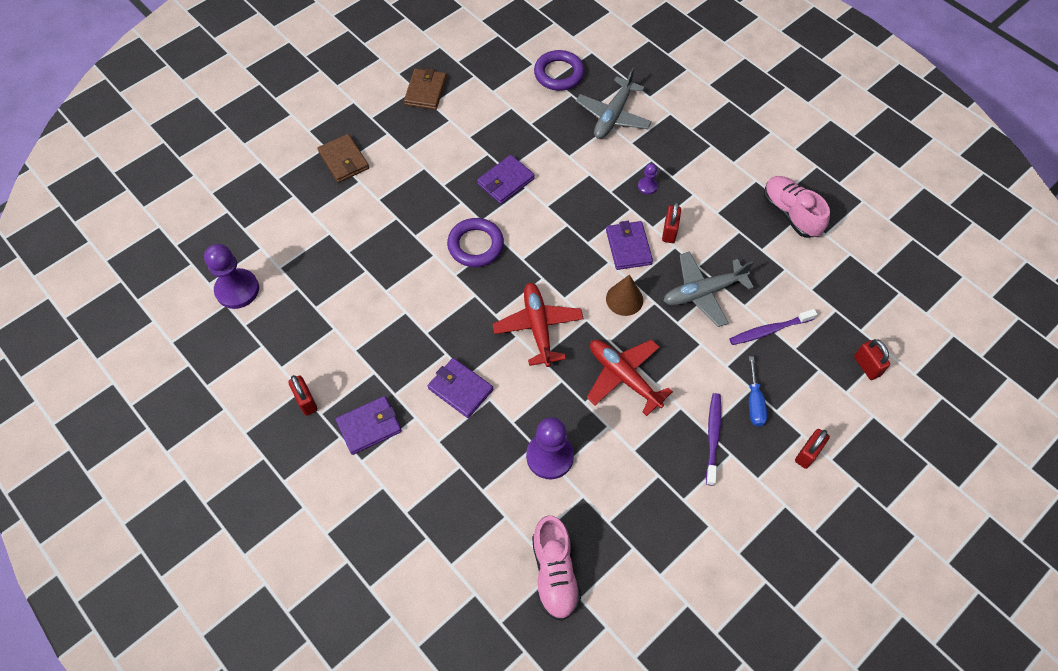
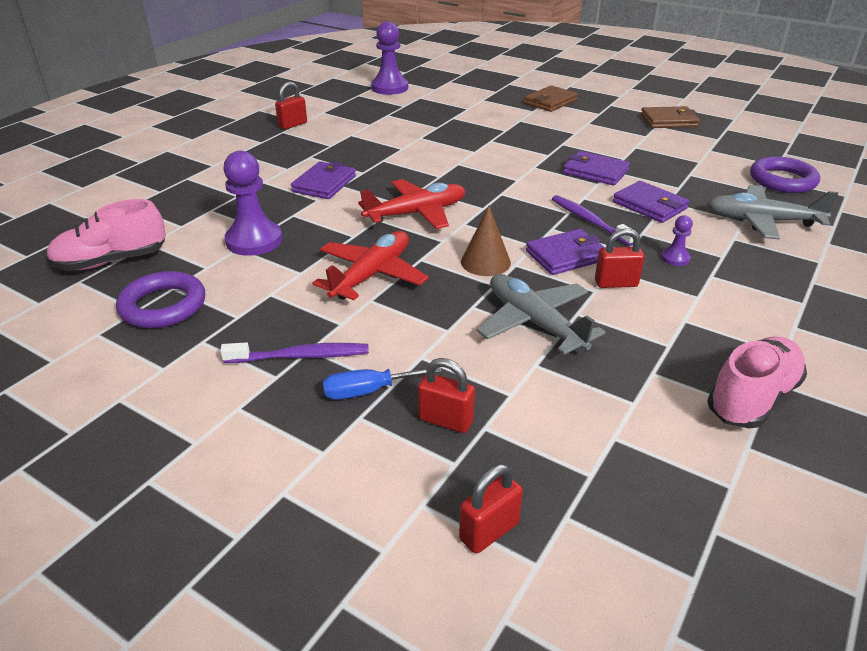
camera: 75 degrees right, 25 degrees down
(369, 426) = (273, 151): purple wallet -> purple wallet (649, 205)
(475, 245) = (500, 168): purple ring -> purple ring (163, 306)
(769, 330) = (504, 395): purple toothbrush -> purple toothbrush (589, 221)
(807, 454) = (288, 461): red padlock -> red padlock (446, 420)

